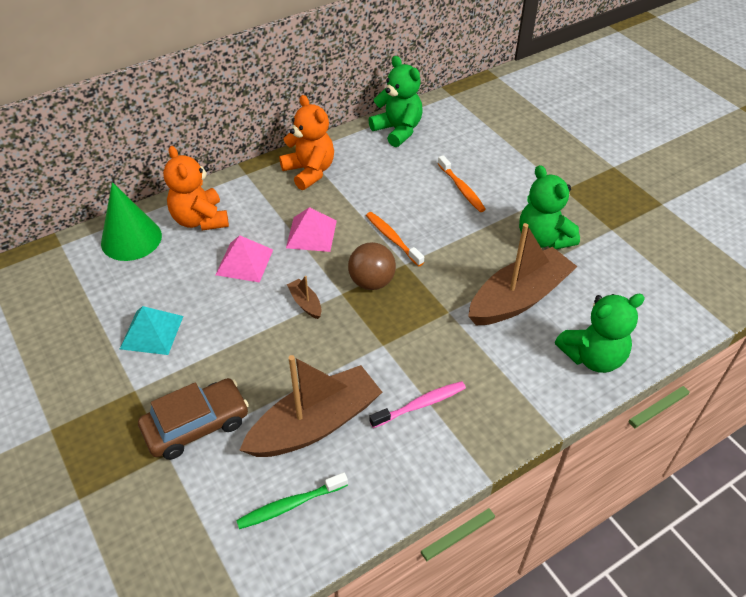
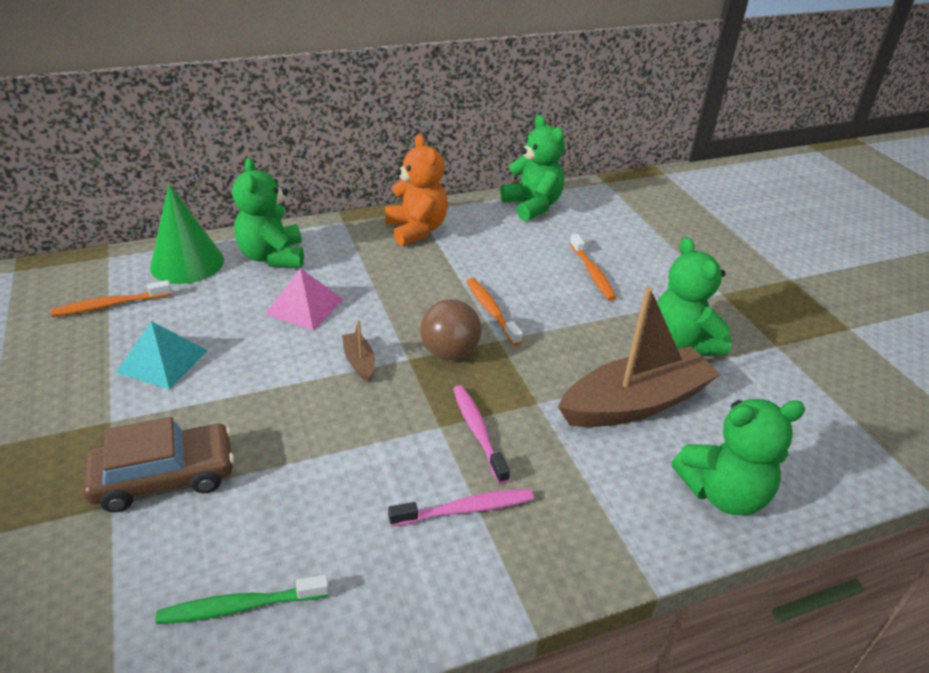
camera: 10 degrees right, 10 degrees down
(86, 290) = (110, 305): none -> orange toothbrush
(200, 220) = (273, 257): orange teddy bear -> green teddy bear
(311, 234) = (395, 290): pink pyramid -> none
(315, 424) = (317, 506): brown boat -> none
(412, 344) = (478, 432): none -> pink toothbrush

